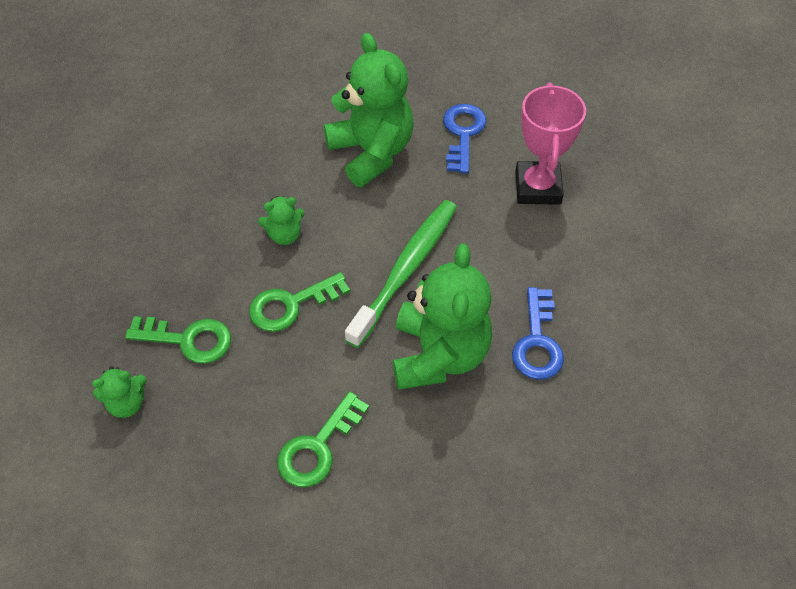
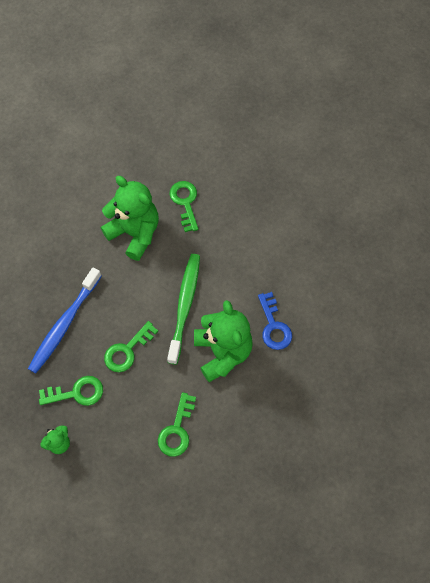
camera: 20 degrees left, 10 degrees up
(215, 240) = (64, 324): none -> blue toothbrush
(285, 235) = (105, 307): green teddy bear -> none
(463, 133) = (185, 202): blue key -> green key
(537, 187) = (242, 226): pink trophy -> none

